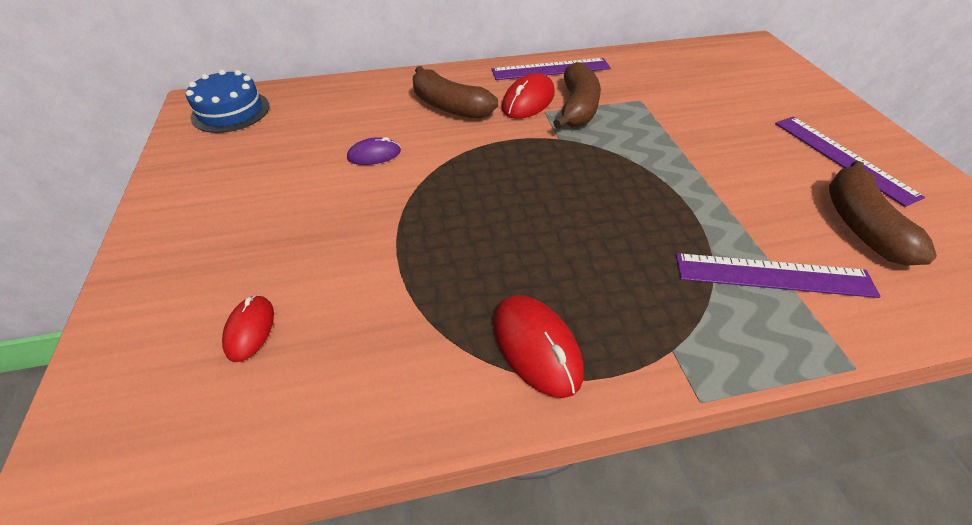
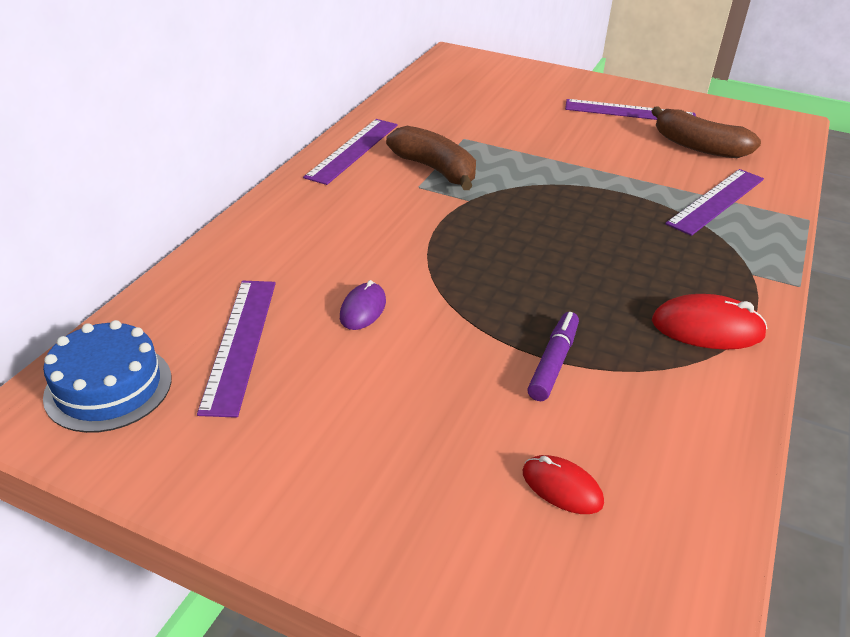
camera: 55 degrees left, 10 degrees down
(300, 130) = (240, 343): none -> purple ruler
(394, 266) = (553, 362): none -> purple marker
(449, 106) = (337, 230): brown banana -> none
(528, 101) = (389, 186): red mouse -> none

